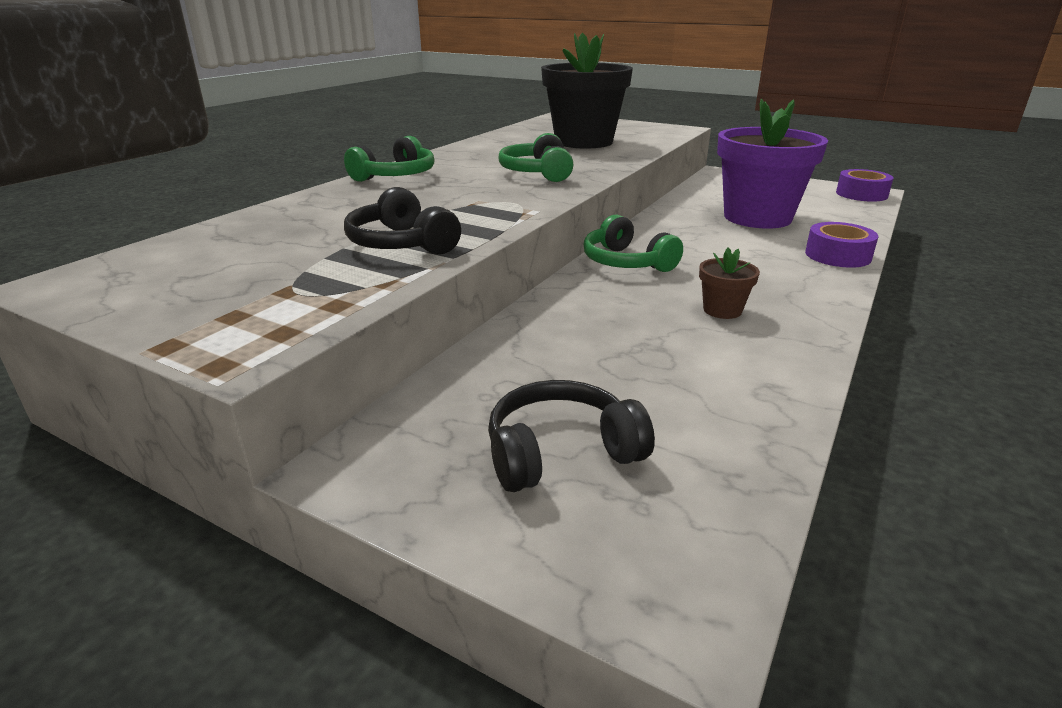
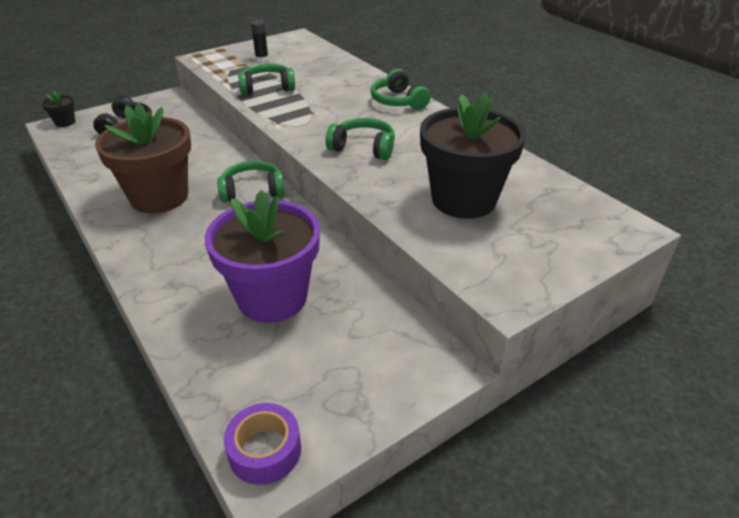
camera: 115 degrees right, 10 degrees up
(243, 281) = (262, 59): none -> black glue stick
(401, 244) = (267, 88): black headphones -> green headphones
(645, 596) = (65, 122): none -> black flower pot
(722, 310) = (159, 197): brown flower pot -> brown flower pot, size x2.44
(837, 255) = (159, 290): purple tape -> none

